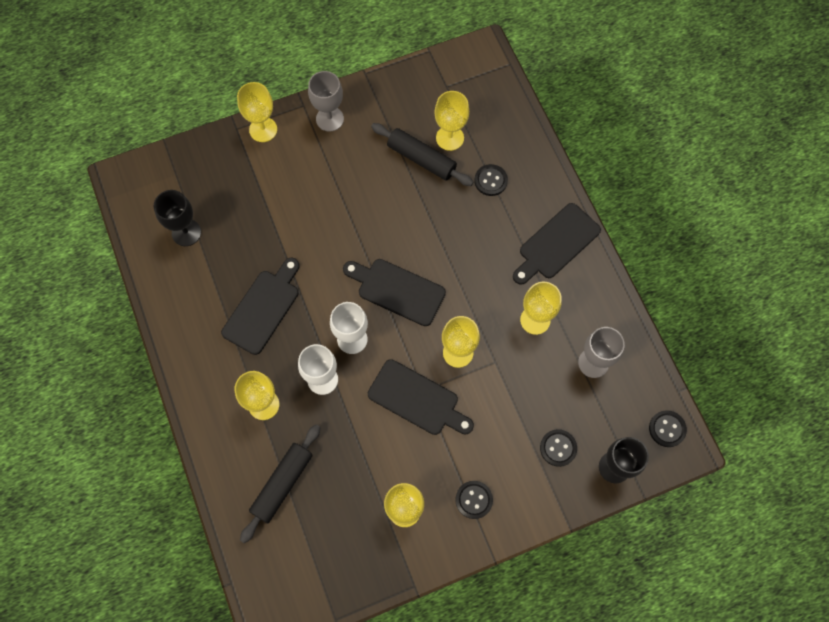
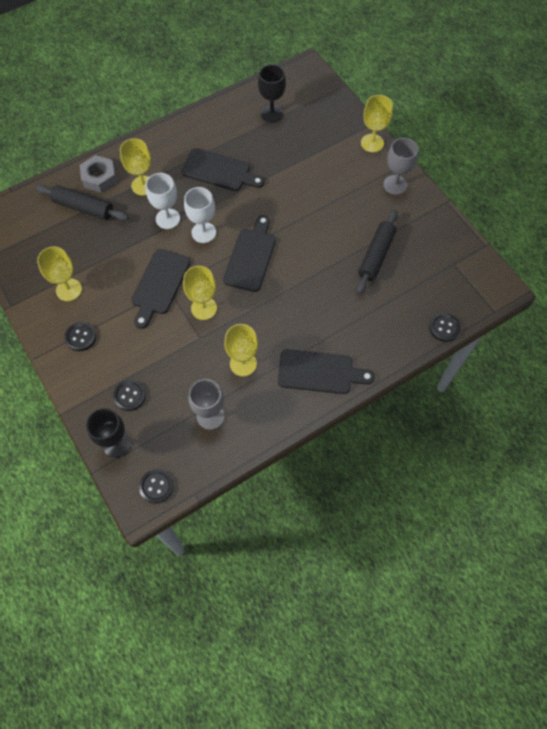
camera: 80 degrees right, 5 degrees down
(237, 460) = (99, 178): none -> grey nut
(450, 138) = (403, 274): yellow goblet -> none
(490, 181) = (369, 311): black button -> black button (444, 328)
(556, 244) = (320, 372): black cutting board -> black cutting board turned 150 degrees clockwise

